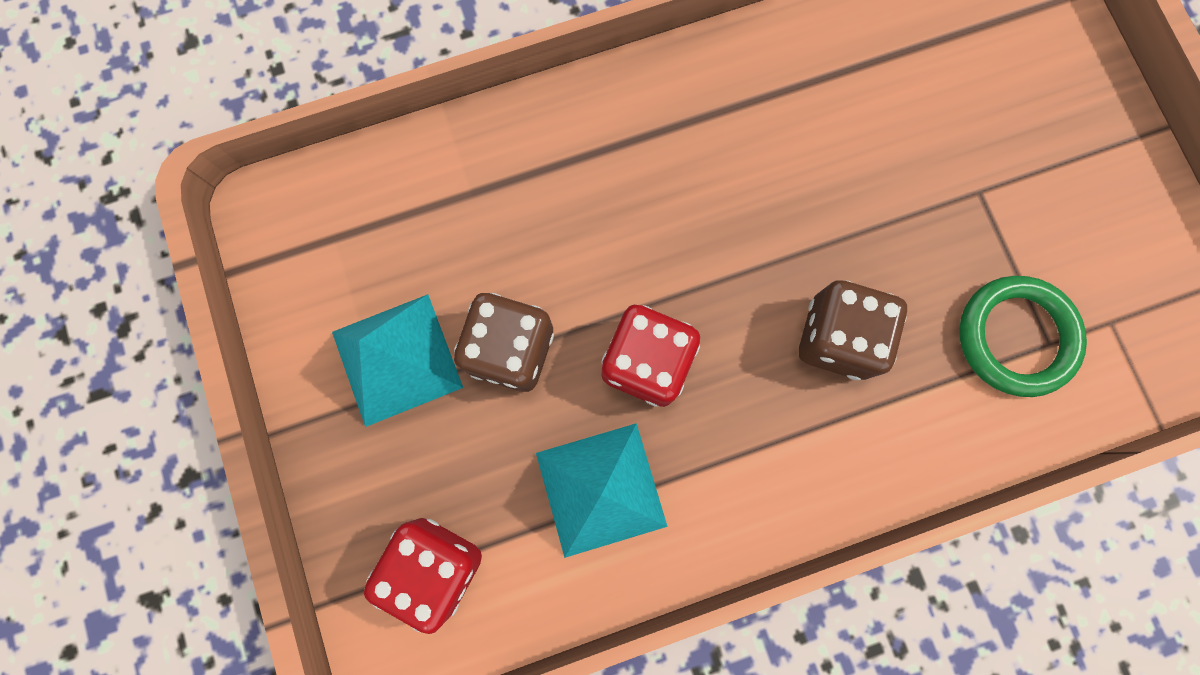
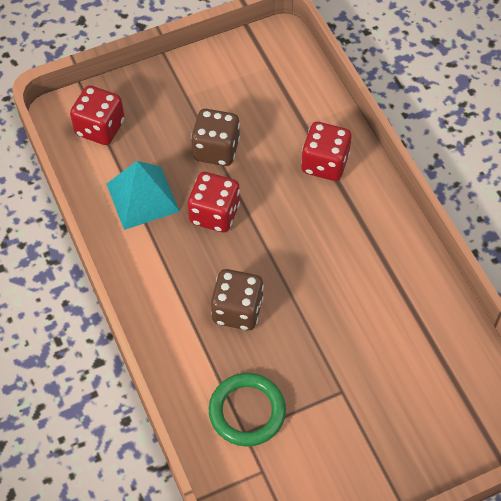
camera: 85 degrees right, 20 degrees down
(396, 359) = (206, 100): turquoise pyramid -> none
(559, 168) = (324, 164): none -> red dice

